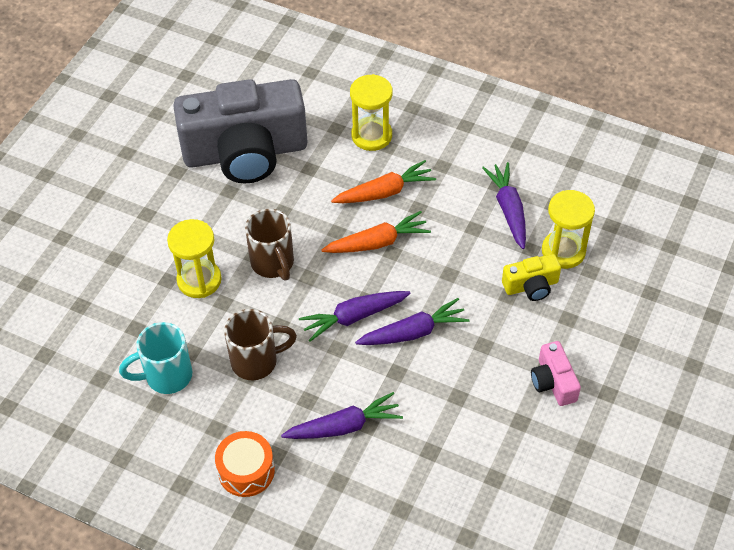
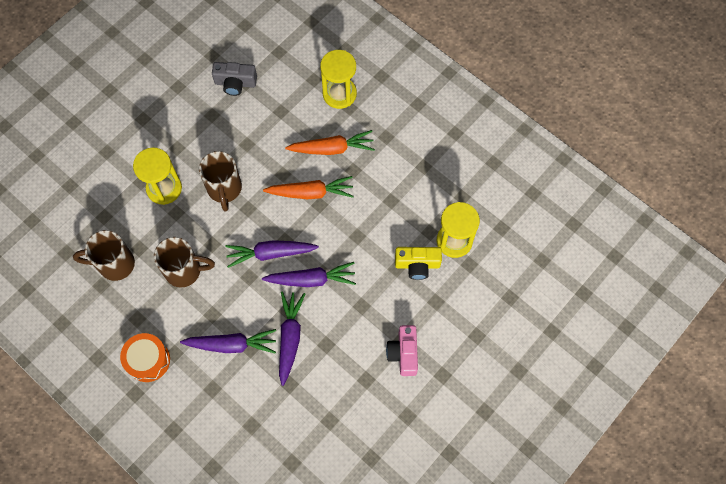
camera: 15 degrees right, 15 degrees up
(166, 376) = (114, 264): turquoise mug -> brown mug
(245, 152) = (235, 83): grey camera -> grey camera, size x0.41
(508, 210) = (424, 191): purple carrot -> purple carrot (290, 338)

